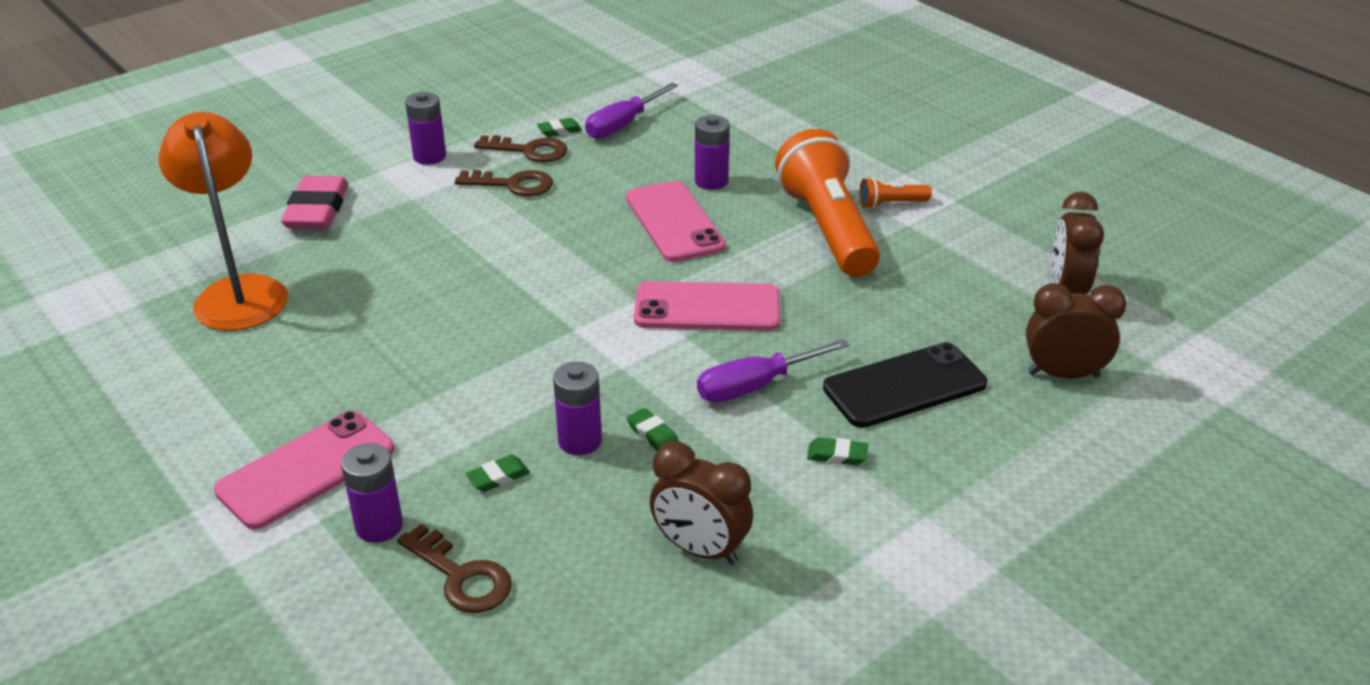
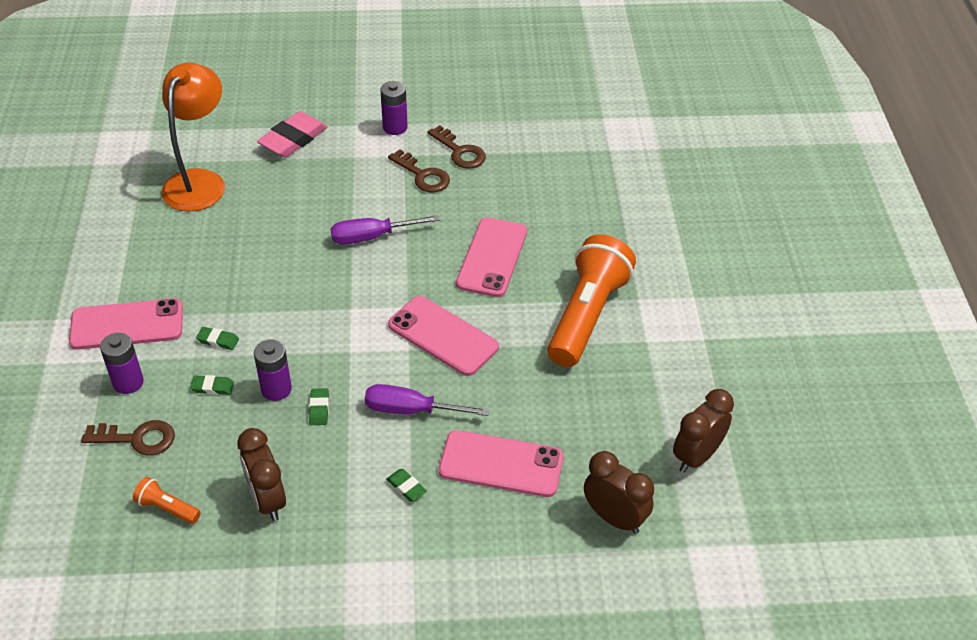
camera: 35 degrees right, 10 degrees up
(461, 576) = (137, 439): brown key -> brown key turned 75 degrees counterclockwise
(559, 131) = (495, 143): green eraser -> green eraser (218, 340)
(623, 124) = (542, 158): purple screwdriver -> purple screwdriver (372, 237)
(711, 181) = (551, 236): purple battery -> none
(891, 204) = (654, 318): orange flashlight -> orange flashlight (167, 508)
(904, 386) = (501, 464): black phone -> pink phone

